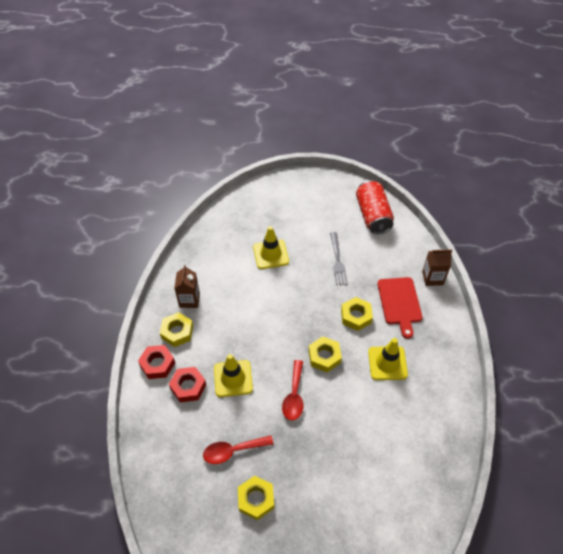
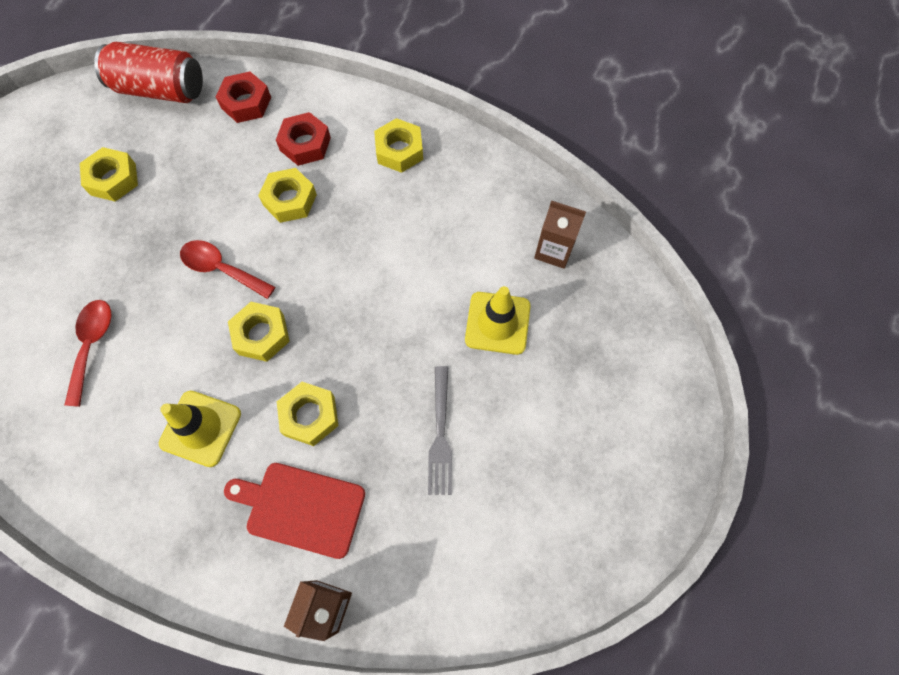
camera: 110 degrees right, 15 degrees up
(157, 364) = (358, 117): red nut -> red nut (246, 103)
(189, 300) = (450, 178): brown carton -> brown carton (554, 250)
(233, 378) = (290, 200): yellow traffic cone -> yellow nut
(233, 451) = (188, 171): red spoon -> red spoon (92, 345)
(337, 260) = (440, 434): grey fork -> grey fork turned 105 degrees counterclockwise
(373, 215) = (530, 558): red can -> red can (160, 90)

